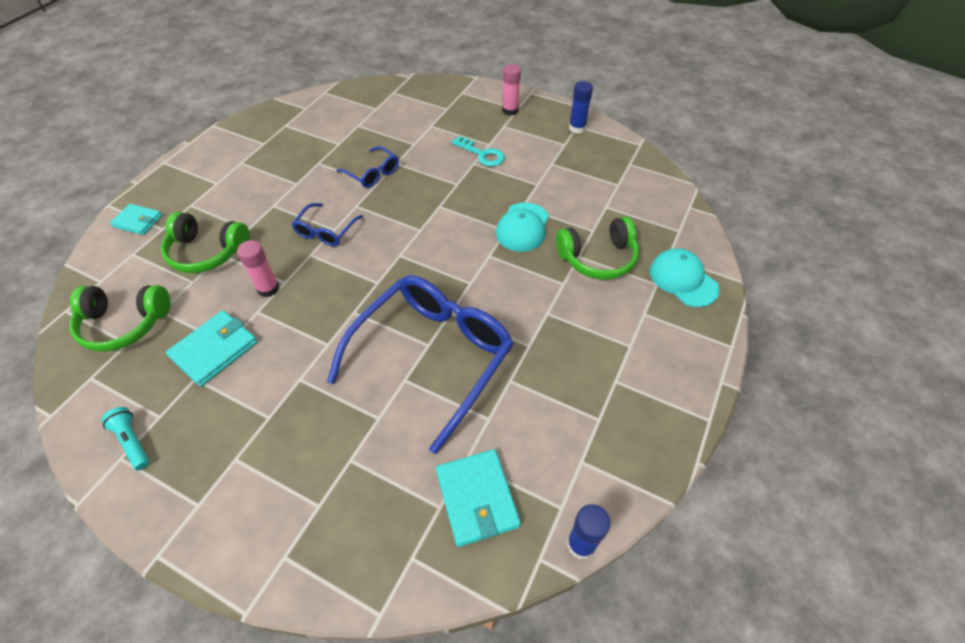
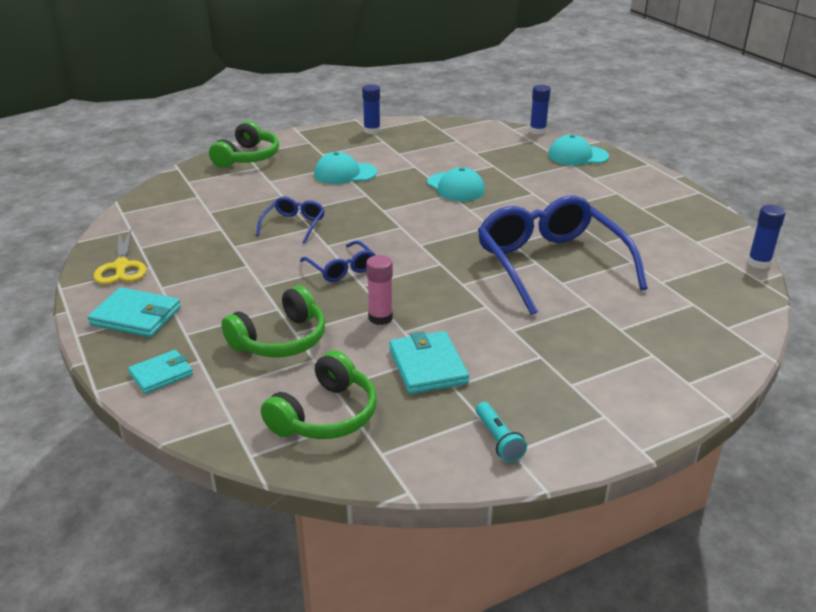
camera: 55 degrees left, 20 degrees down
(132, 442) = (498, 440): turquoise flashlight -> turquoise flashlight turned 105 degrees counterclockwise
(254, 132) = (121, 267): none -> yellow scissors
(372, 173) = (294, 225): blue glasses -> blue glasses turned 60 degrees counterclockwise
(477, 498) = (697, 287): turquoise wallet -> turquoise wallet (136, 316)
(482, 154) = (345, 173): turquoise key -> turquoise cap
(510, 110) = (306, 145): pink glue stick -> none
(598, 258) = (523, 173): green headphones -> green headphones (247, 157)
(706, 226) = (537, 131): none -> blue glue stick

